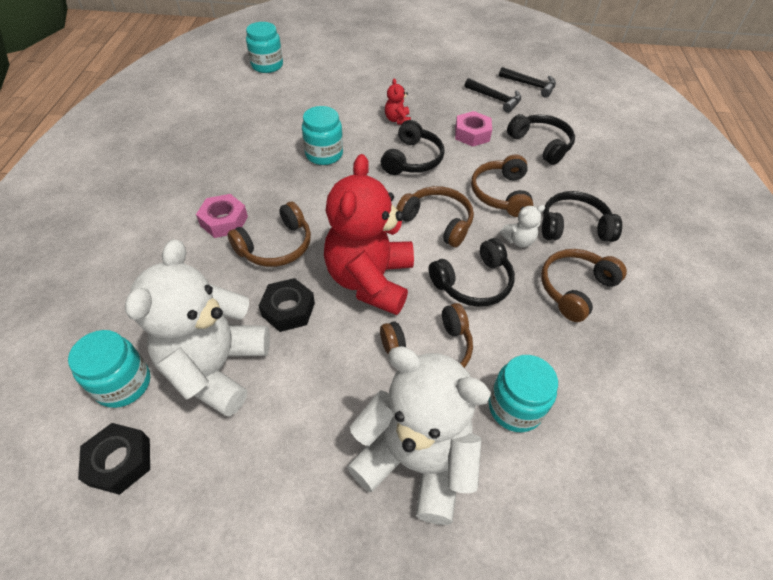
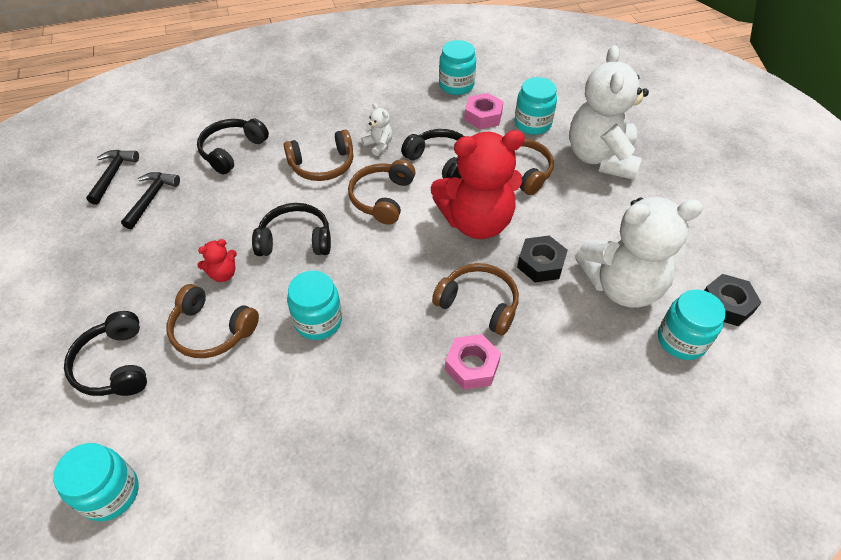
camera: 110 degrees left, 0 degrees up
(472, 134) = (231, 203): pink nut -> pink nut (483, 116)
(573, 226) = (345, 118): black headphones -> black headphones (114, 365)
(575, 288) = (414, 110): brown headphones -> brown headphones (211, 330)
(622, 350) = (456, 85): none -> turquoise jar

